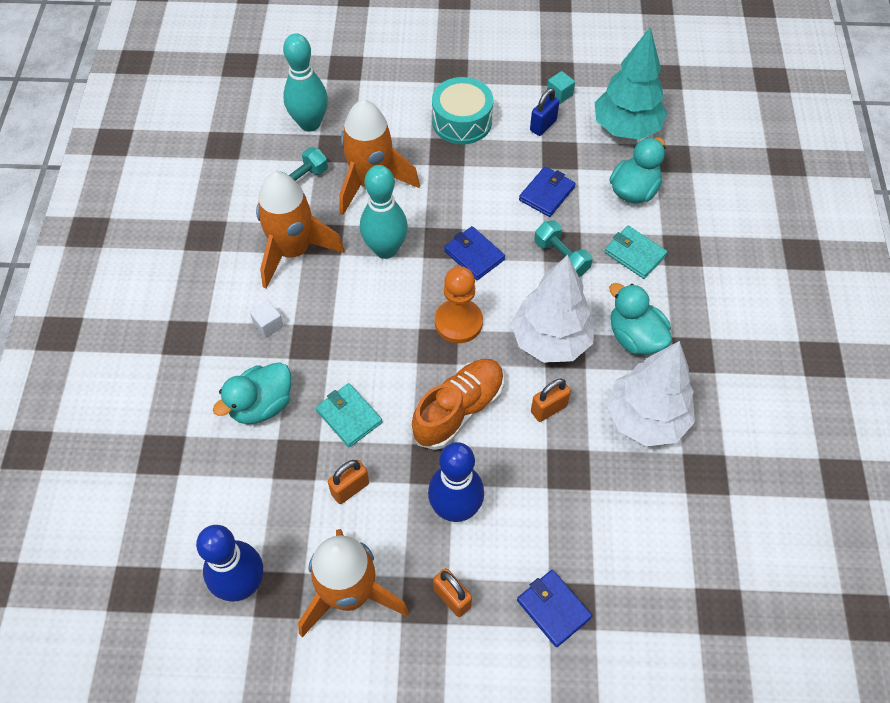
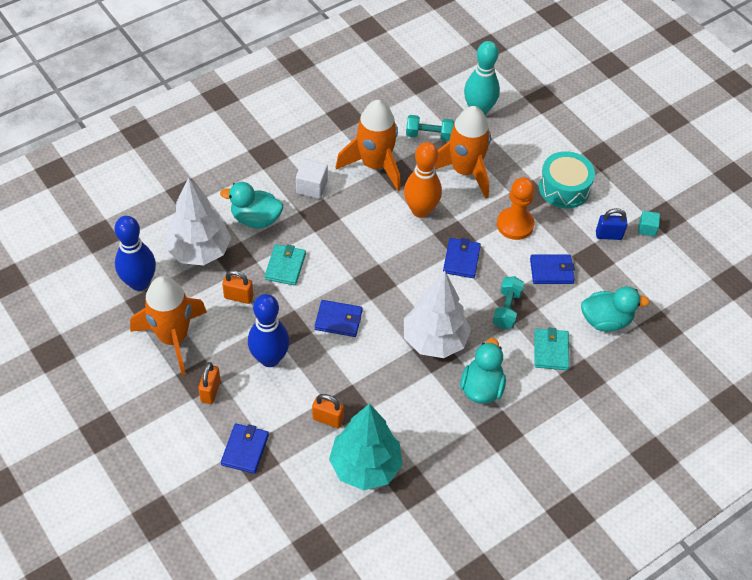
camera: 50 degrees right, 5 degrees down
(268, 325) = (312, 187): white cube -> white cube, size x1.51
(385, 249) = (420, 210): turquoise bowling pin -> orange bowling pin
(458, 322) = (402, 282): orange pawn -> orange pawn (515, 225)
(459, 410) = (338, 320): orange shoe -> blue wallet
(548, 409) = (382, 368): orange padlock -> orange padlock (328, 419)
(626, 128) = (658, 285): turquoise tree -> turquoise tree (365, 466)
(646, 418) = (423, 428): white tree -> white tree (199, 251)

